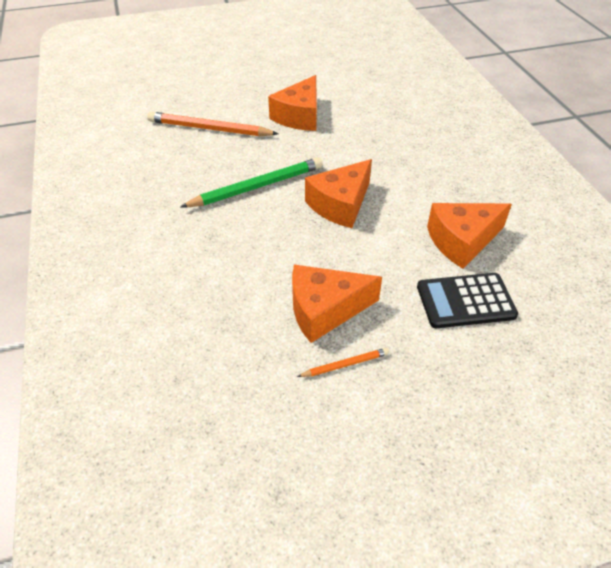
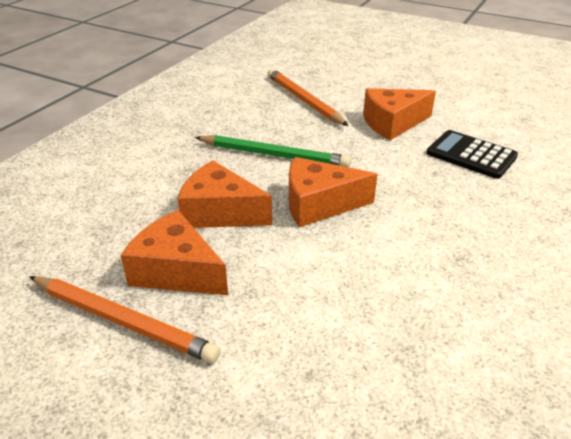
camera: 45 degrees right, 10 degrees down
(345, 364) = (123, 321): orange pencil -> orange pencil, size x2.10
(462, 241) = (387, 304): orange cheese -> orange cheese (220, 212)
(465, 301) = (303, 356): black calculator -> black calculator (471, 155)

